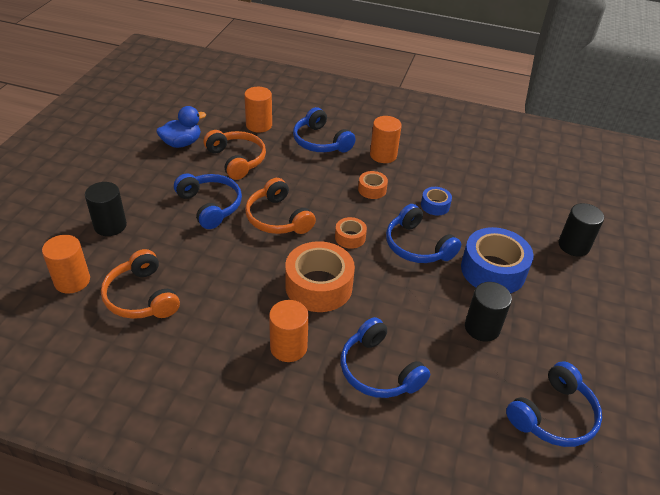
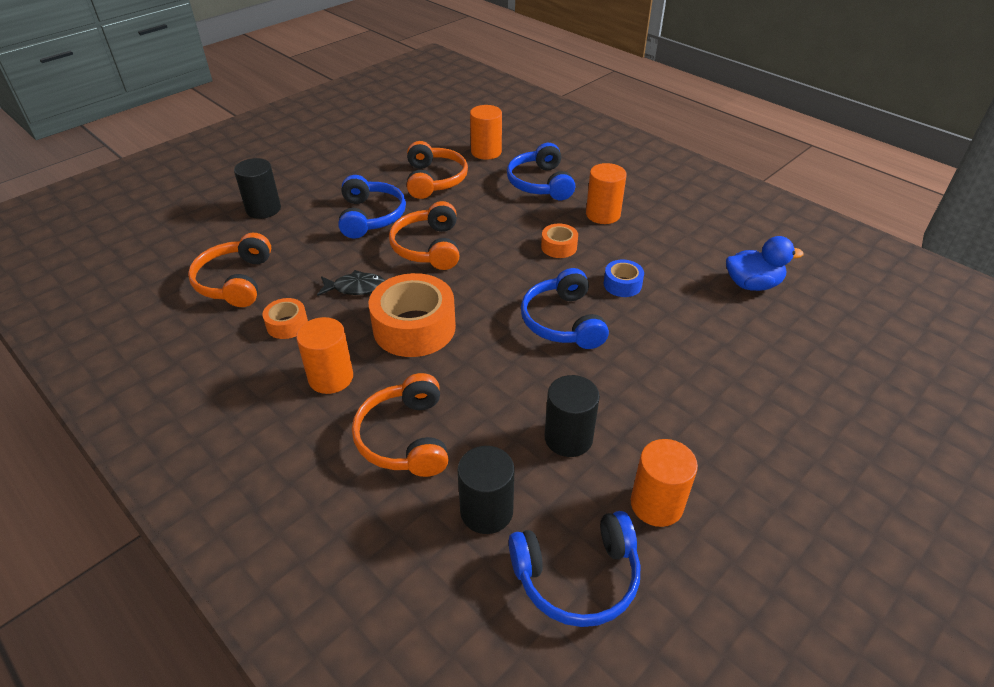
camera: 30 degrees right, 0 degrees up
(72, 281) = (190, 248): orange cylinder -> orange cylinder (656, 504)
(182, 143) = (393, 151): blue duck -> blue duck (752, 284)
(248, 269) = (355, 288): none -> black fish
(350, 237) = (491, 289): orange tape -> orange tape (287, 325)
(378, 370) = (405, 437): blue headphones -> orange headphones
(493, 270) = (638, 378): blue tape -> none
(573, 246) = (778, 385): black cylinder -> black cylinder (486, 511)

